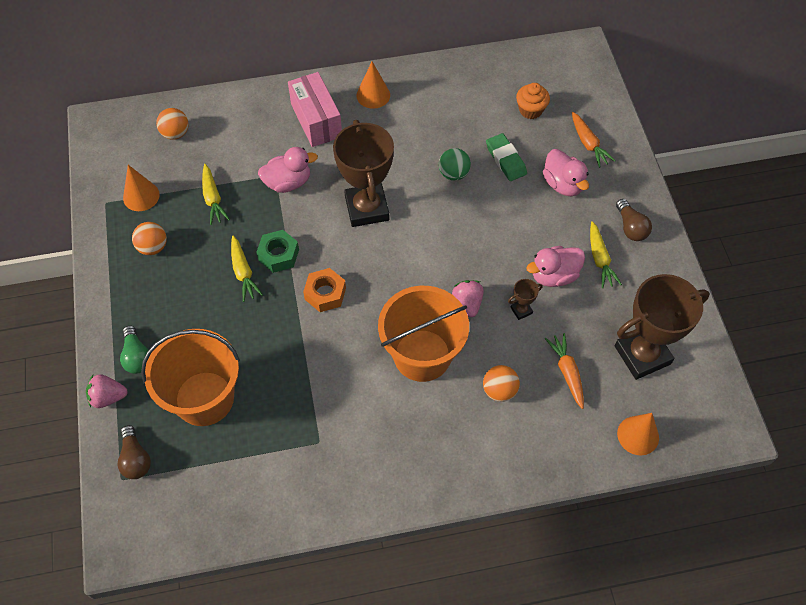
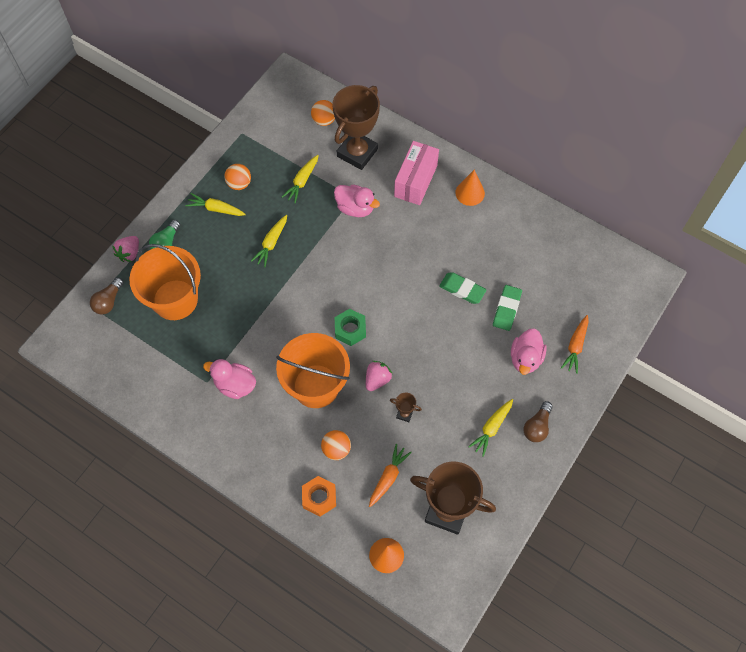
camera: 45 degrees right, 5 degrees up
(108, 397) = (129, 253): pink strawberry -> pink strawberry turned 105 degrees counterclockwise
(141, 196) = (264, 145): orange cone -> none
(154, 287) = (216, 209): none -> yellow carrot
(278, 255) = (302, 250): green nut -> green nut (350, 329)
(325, 293) = (302, 297): orange nut -> orange nut (319, 497)
(367, 208) = (383, 265): brown trophy -> brown trophy (357, 153)
(453, 174) = (462, 289): green ball -> green eraser
(530, 110) = (563, 290): orange cupcake -> none
(554, 275) = (450, 411): pink duck -> pink duck (235, 385)

